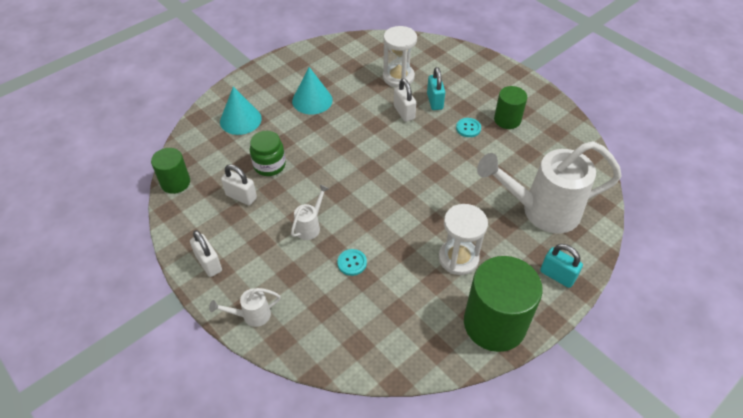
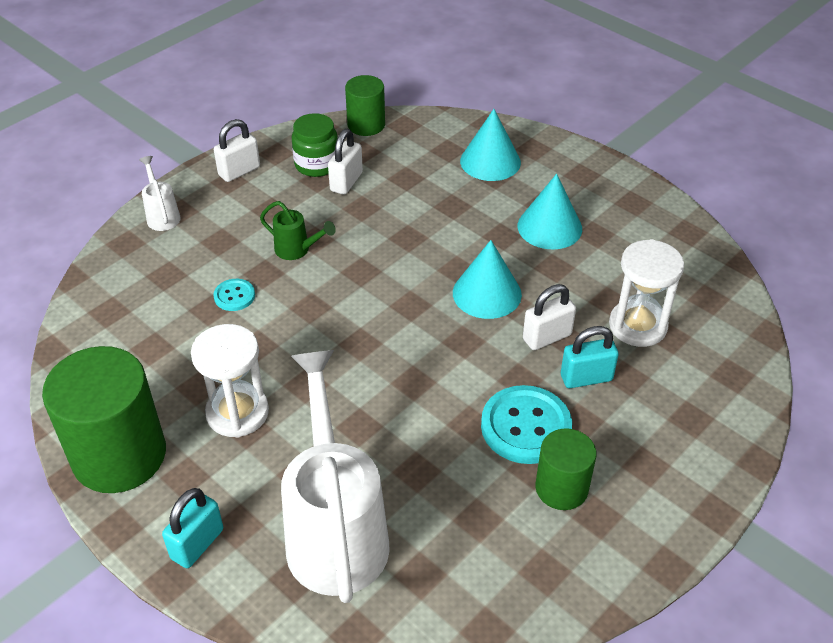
camera: 85 degrees right, 5 degrees down
(269, 165) = (405, 200): green jar -> green jar (317, 164)
(310, 226) = (297, 250): white watering can -> green watering can
(366, 133) = (487, 293): none -> turquoise cone
(468, 128) = (525, 426): turquoise button -> turquoise button, size x1.97

